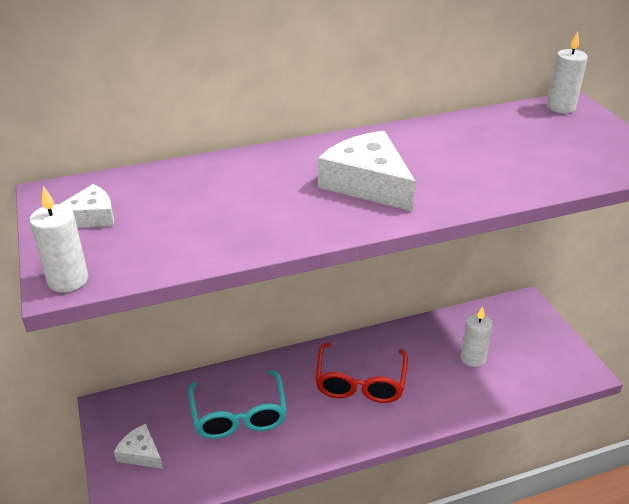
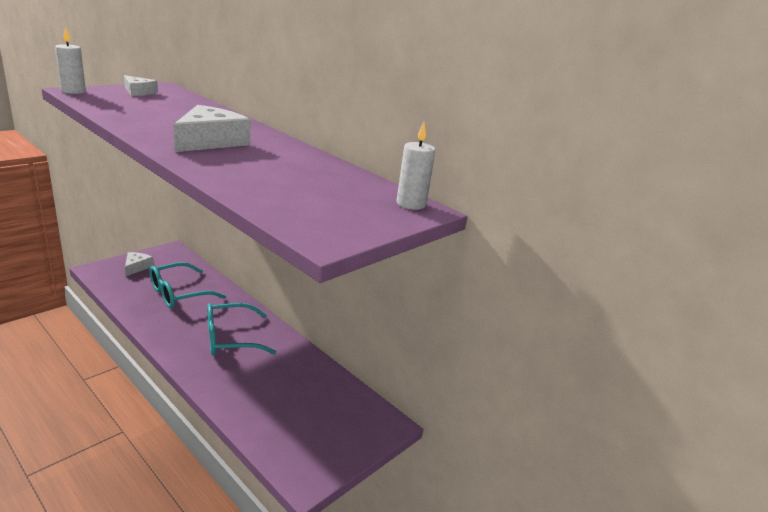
camera: 60 degrees right, 10 degrees down
(360, 383) = (230, 338): red glasses -> turquoise glasses
(472, 358) = (287, 396): white candle -> none

